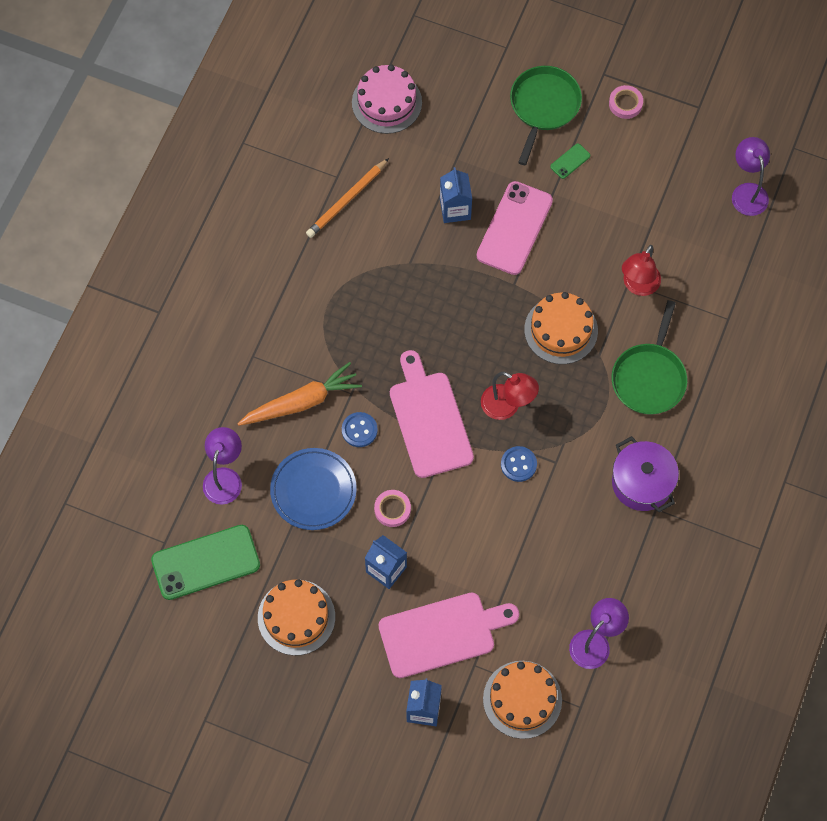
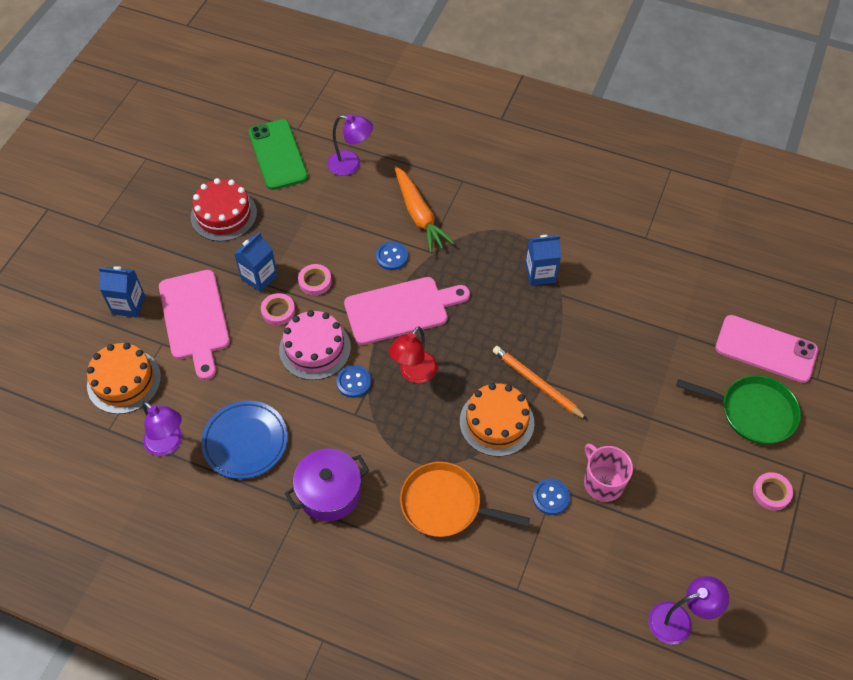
camera: 90 degrees right, 10 degrees down
(296, 617) = (223, 214): orange cake -> red cake
(313, 490) = (336, 224): blue plate -> blue plate (245, 441)
(347, 200) = (622, 245): orange pencil -> orange pencil (537, 383)
(386, 102) = (732, 275): pink cake -> pink cake (315, 348)
(431, 546) = (278, 311): none -> pink tape
(455, 209) = (622, 331): blue carton -> blue carton (540, 273)
(514, 228) = (607, 383): pink phone -> pink phone (765, 349)
(570, 161) = (691, 435): green phone -> none
(621, 241) = (602, 482): none -> pink mug
(638, 286) = (551, 497): red lamp -> blue button
(649, 378) = (445, 504): green pan -> orange pan

